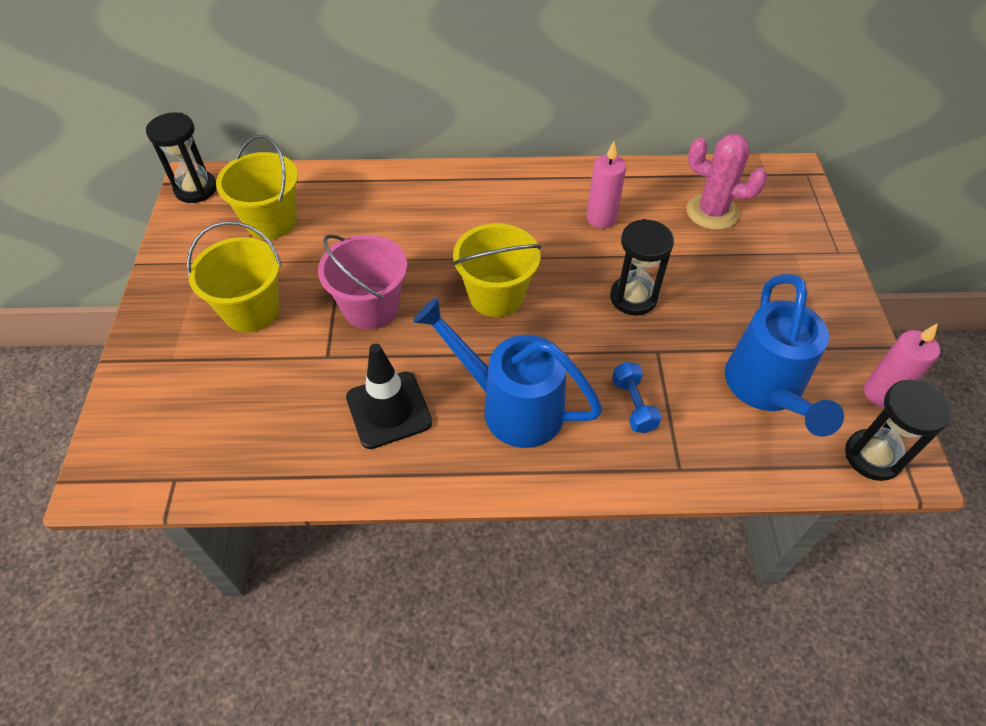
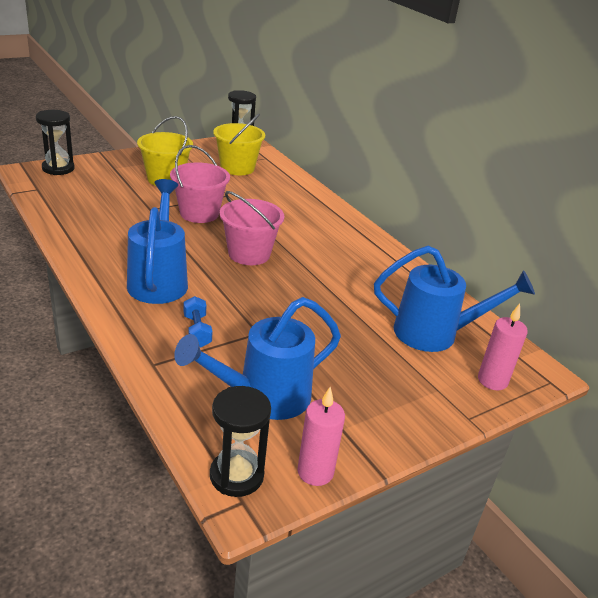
camera: 55 degrees right, 20 degrees down
(389, 410) = (124, 237): black traffic cone -> none
(496, 296) = (249, 254): yellow bucket -> pink bucket
(601, 218) = (367, 281): pink candle -> pink candle (492, 380)
(633, 297) = (301, 311): black hourglass -> black hourglass (58, 168)
(633, 405) = (197, 331): blue dumbbell -> blue dumbbell turned 60 degrees counterclockwise
(712, 212) = (435, 334): pink cactus -> blue watering can

